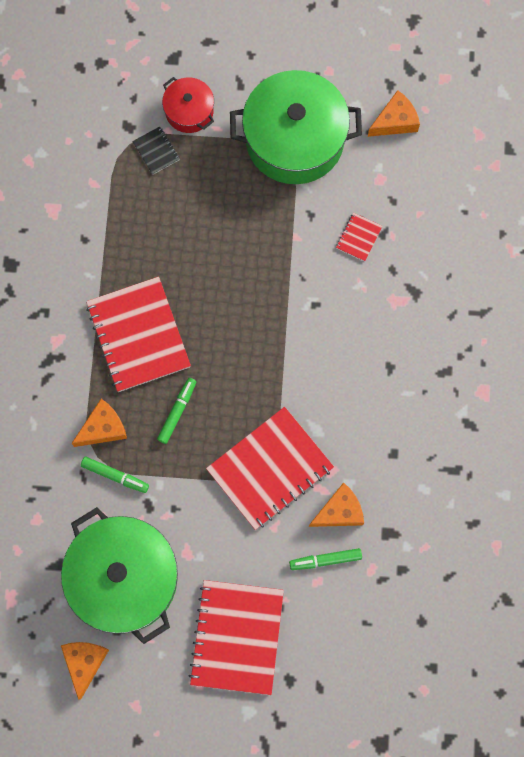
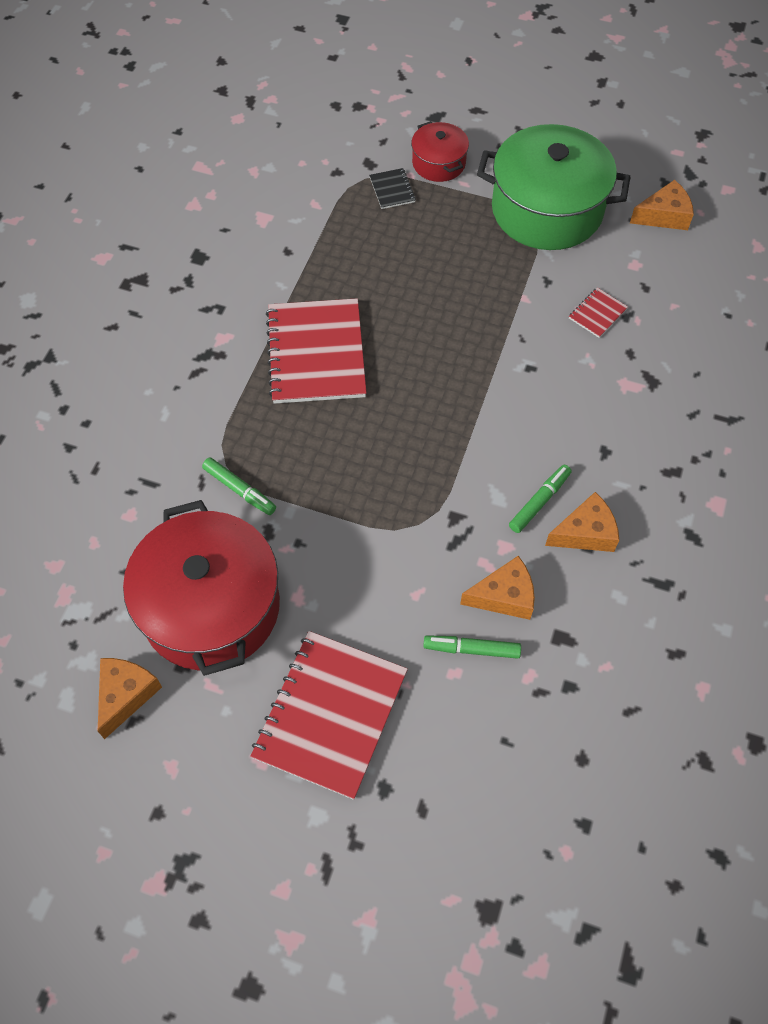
camera: 15 degrees right, 15 degrees down
(103, 428) = (243, 436): orange cheese -> orange cheese (585, 533)
(124, 578) = (211, 606): green pot -> red pot
(177, 412) = (336, 440): green marker -> green marker (539, 502)
(270, 469) = (429, 527): red notebook -> none

